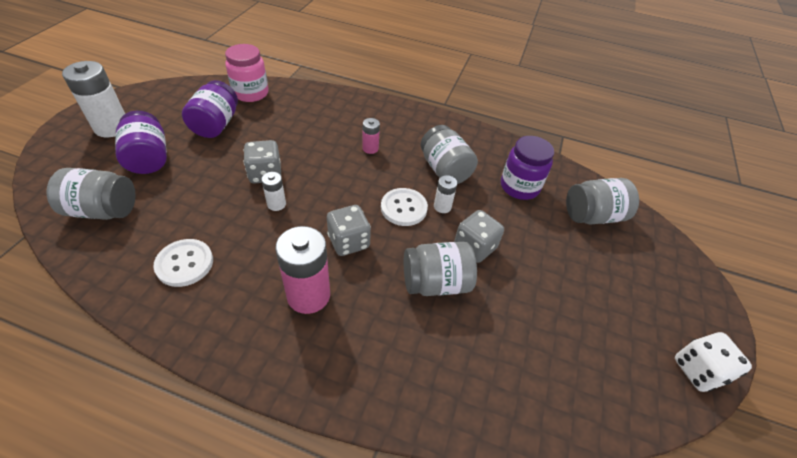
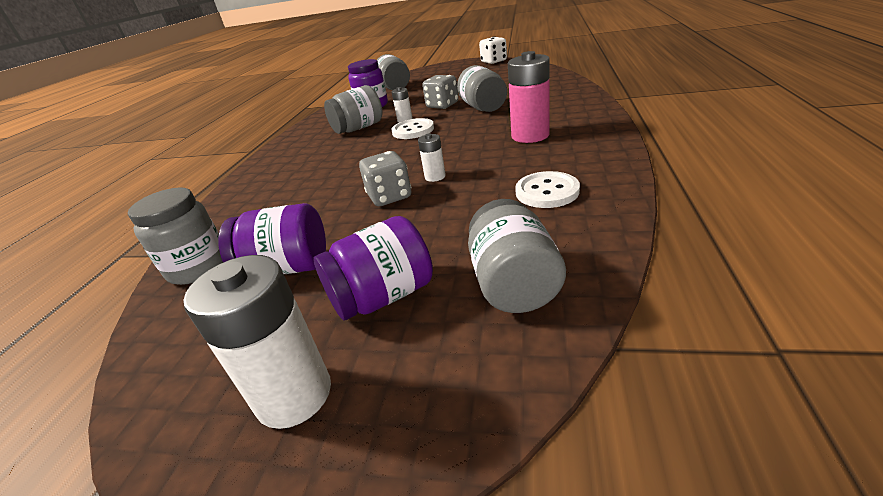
camera: 90 degrees left, 15 degrees down
(251, 93) = (199, 267): pink jar -> grey jar
(349, 242) = (464, 138): grey dice -> none
(370, 148) = (332, 160): pink battery -> none

